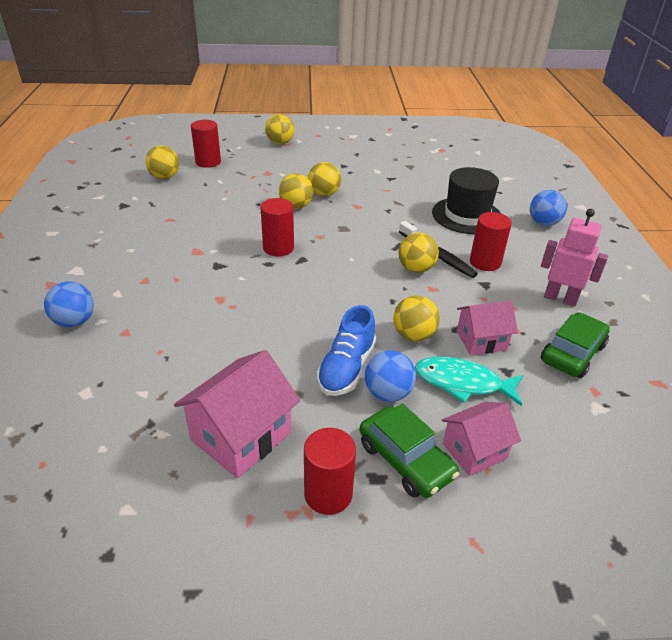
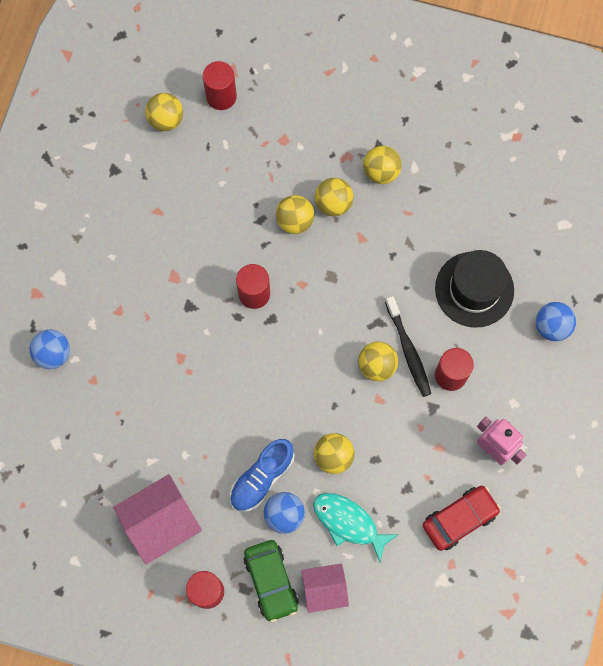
camera: 20 degrees right, 35 degrees up
(280, 143) = (319, 68): yellow ball -> yellow ball (381, 172)
(481, 340) = (389, 480): pink house -> none
(572, 353) = (459, 519): green car -> red car

